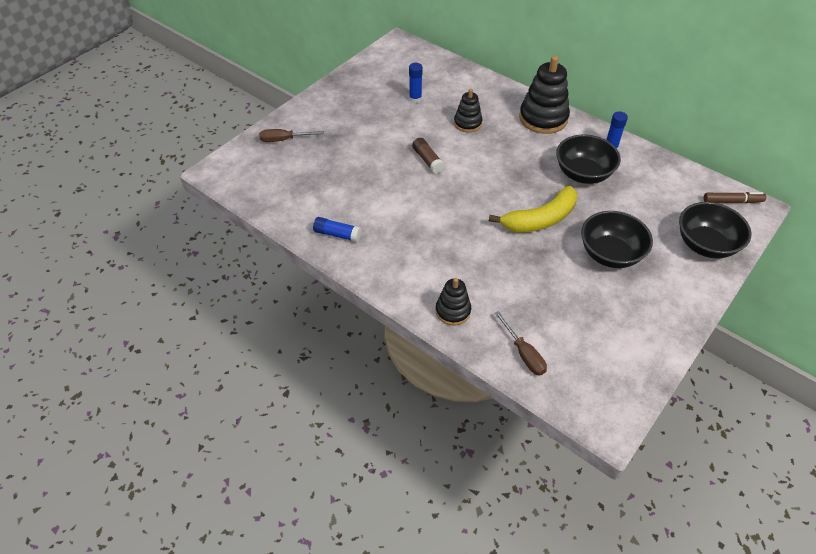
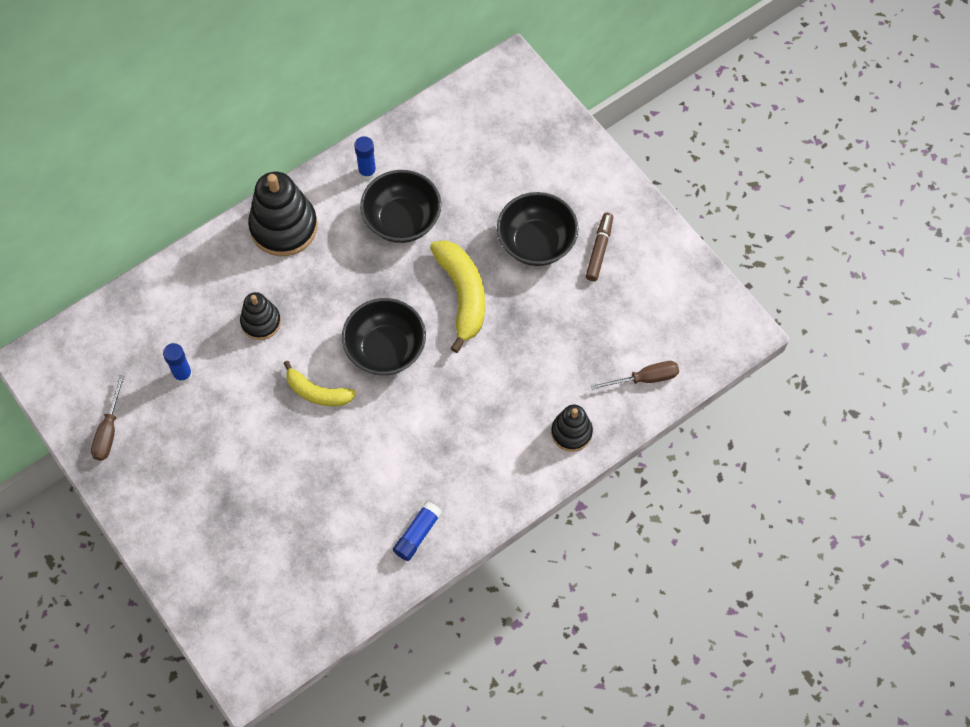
camera: 75 degrees left, 15 degrees up
(284, 140) = (210, 571): brown screwdriver -> brown screwdriver (109, 431)
(428, 160) = (317, 392): brown glue stick -> yellow banana
(705, 245) = (550, 143): black bowl -> black bowl (385, 349)
(732, 201) = (495, 86): brown marker -> brown marker (599, 250)

